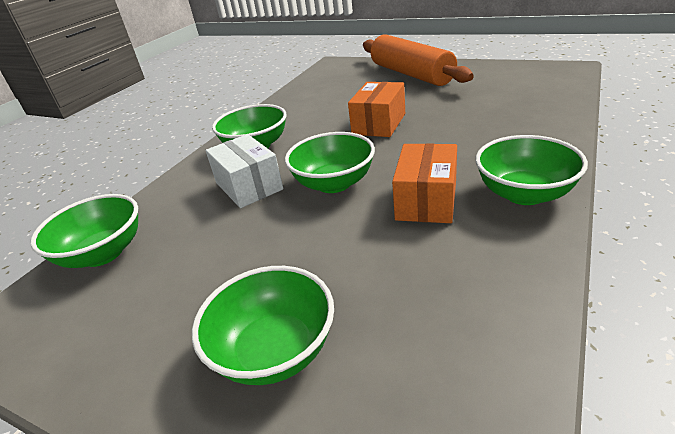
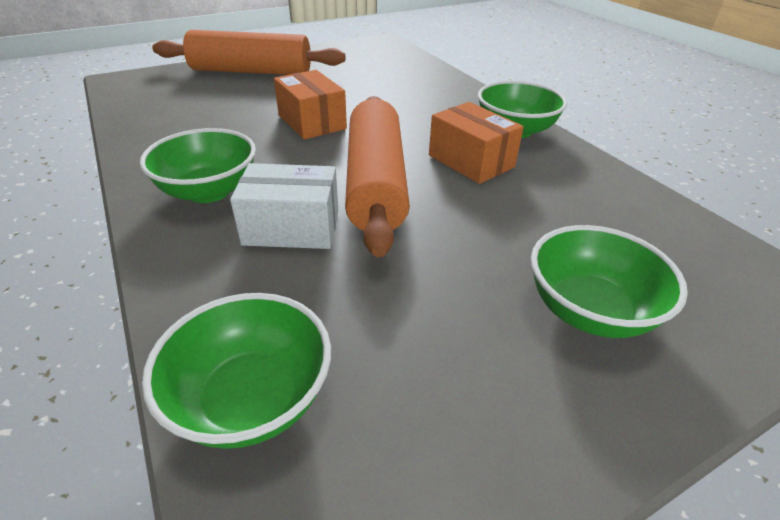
camera: 60 degrees left, 5 degrees up
(334, 183) = (376, 183): green bowl -> orange rolling pin

